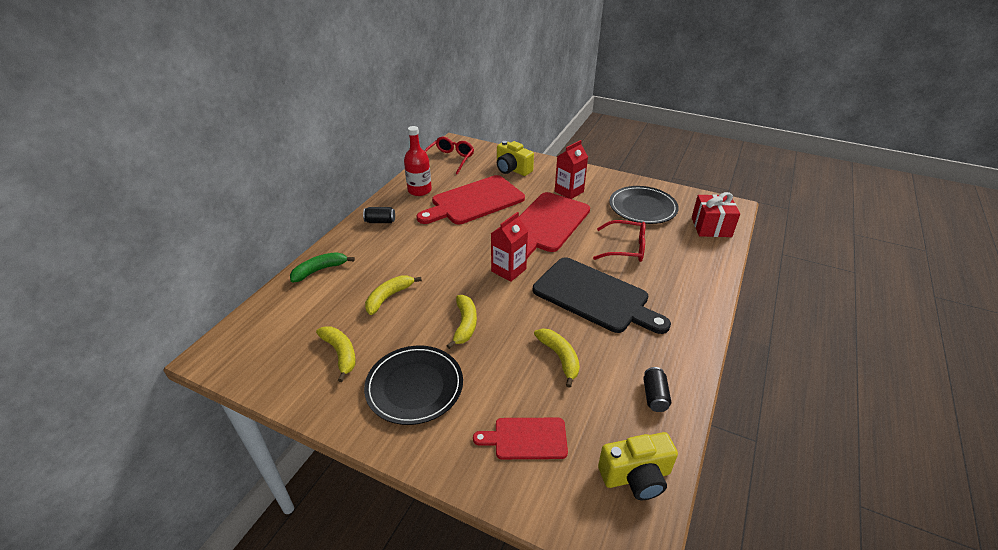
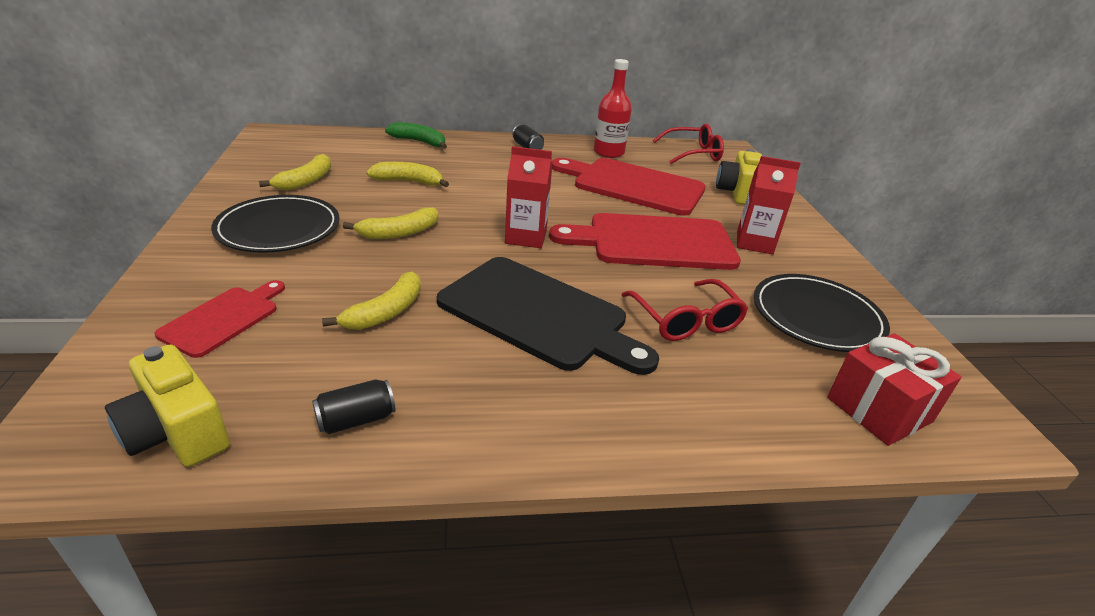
camera: 55 degrees right, 5 degrees down
(526, 438) = (223, 319): red cutting board -> red cutting board turned 60 degrees clockwise
(594, 296) = (538, 315): black cutting board -> black cutting board turned 60 degrees counterclockwise

